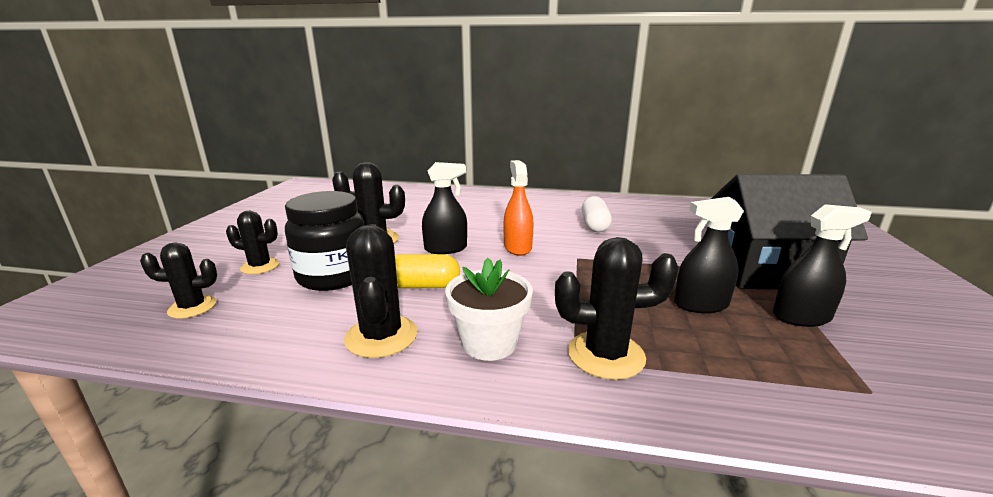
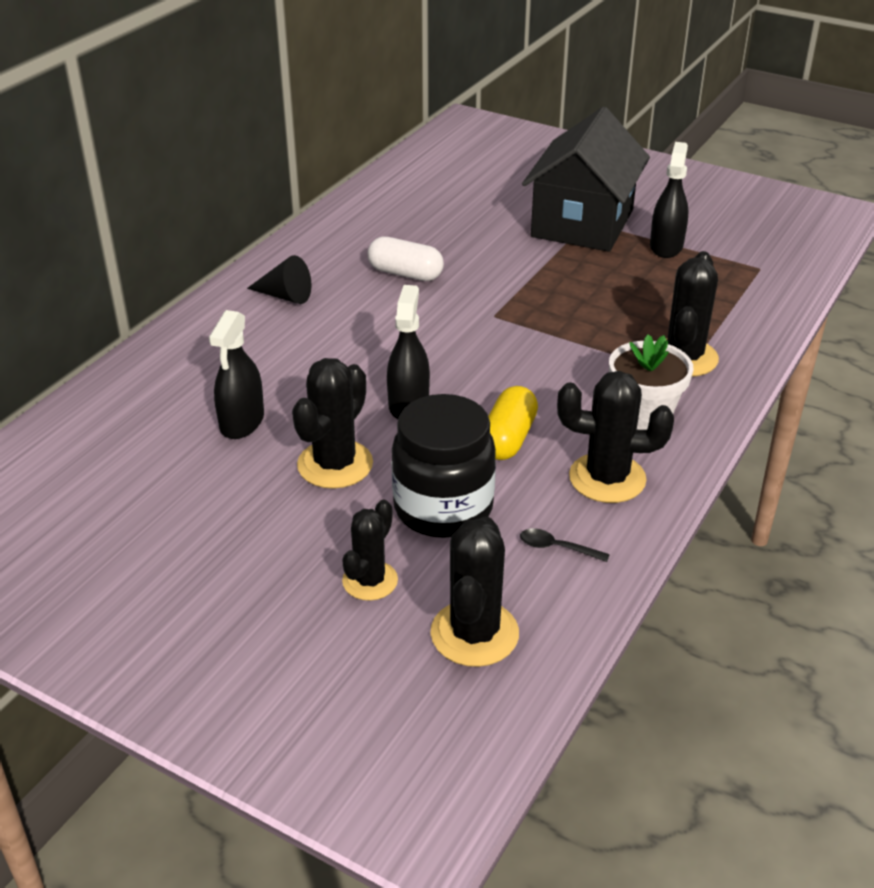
camera: 70 degrees left, 15 degrees up
(192, 307) = (474, 633): black cactus -> black cactus, size x1.52
(285, 325) = (557, 548): none -> black spoon
(517, 247) = (440, 348): orange spray bottle -> none
(533, 203) = (285, 296): none -> black cone
(701, 304) = (627, 282): black spray bottle -> black spray bottle (242, 422)

